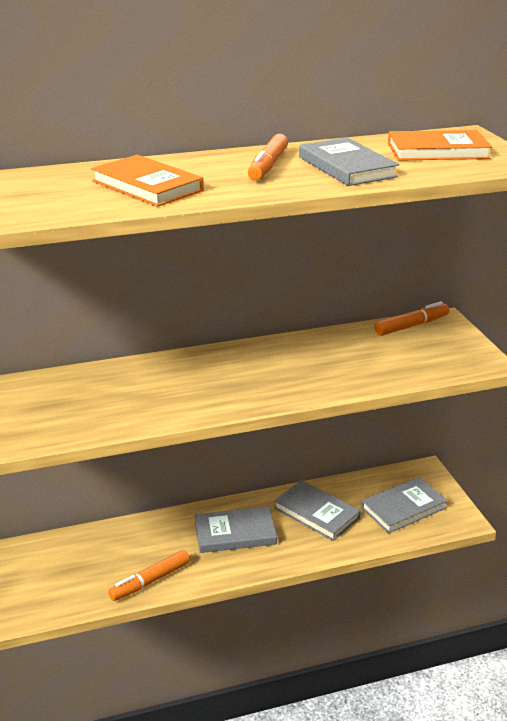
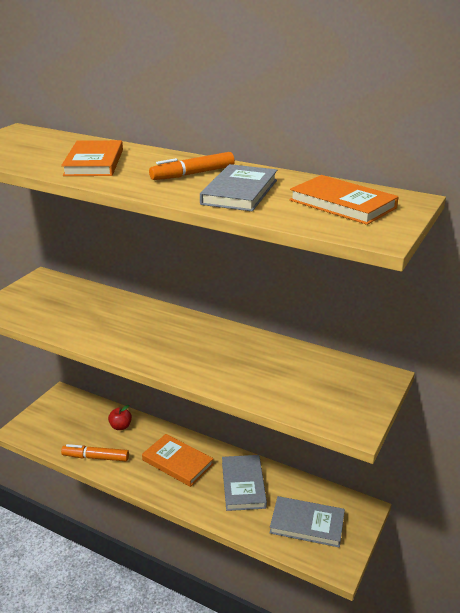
camera: 45 degrees right, 0 degrees up
(131, 539) = (120, 426): none -> red apple
(235, 533) = (177, 462): grey book -> orange book
(411, 326) = (349, 367): orange marker -> none

